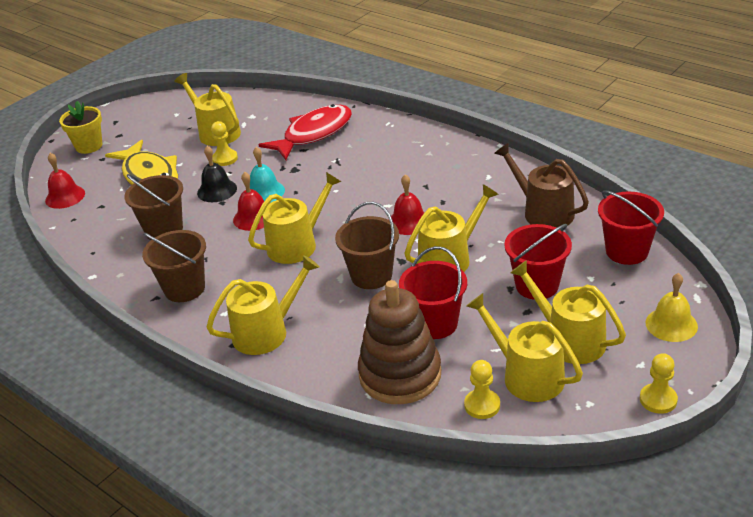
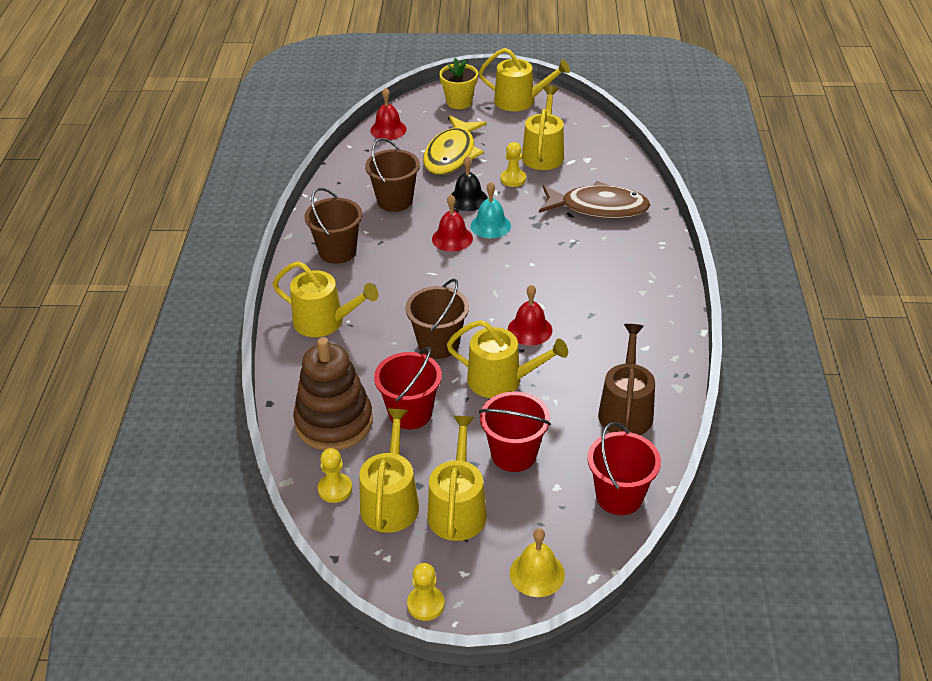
camera: 50 degrees right, 5 degrees up
(297, 244) = (440, 281): yellow watering can -> yellow watering can (520, 101)
(314, 134) = (598, 208): red fish -> brown fish

